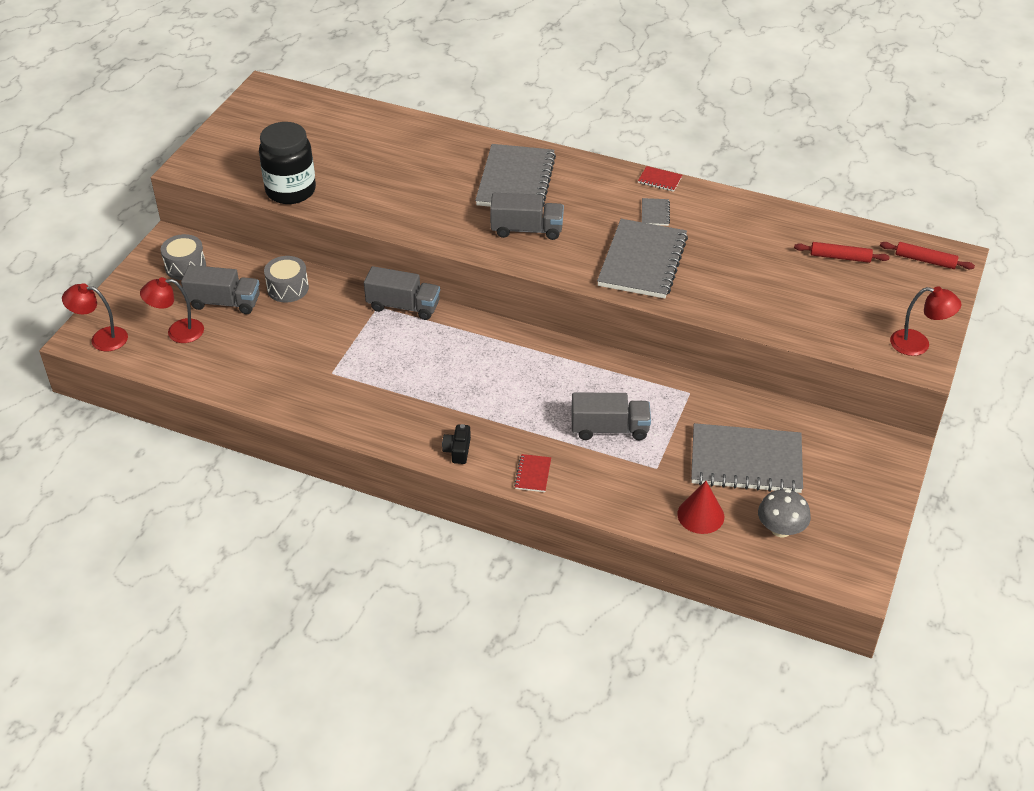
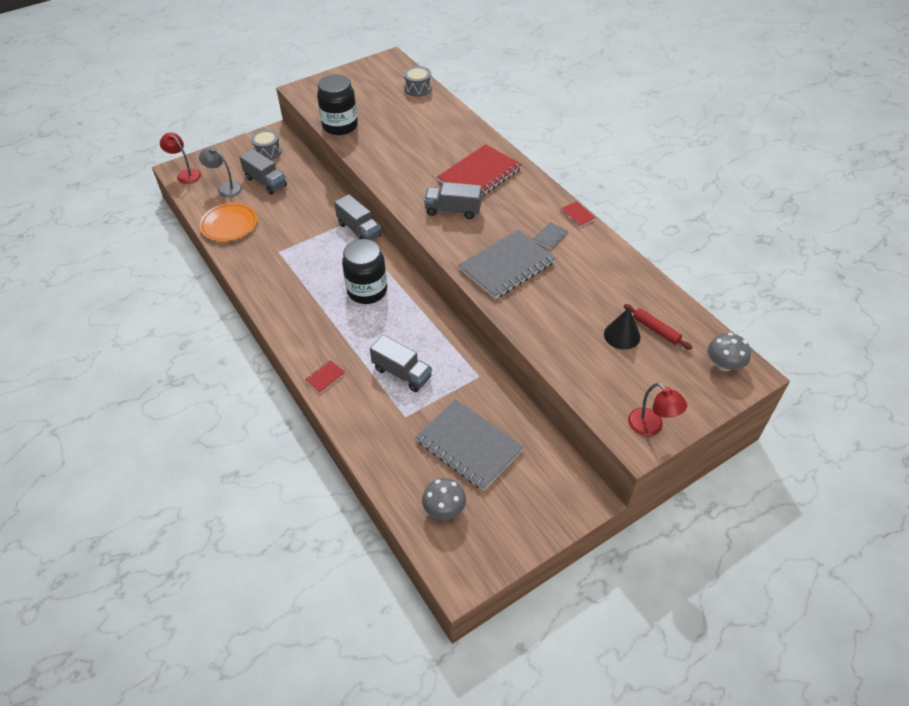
camera: 35 degrees right, 5 degrees up
(177, 332) = (225, 188): red lamp -> grey lamp
(232, 371) = (229, 224): none -> orange plate
(288, 288) = (307, 189): grey drum -> grey drum (418, 88)
(458, 450) = (298, 337): black camera -> none
(483, 366) = (367, 291): none -> black jar
(516, 180) = (479, 175): grey notebook -> red notebook
(526, 230) = (453, 210): grey truck -> grey truck turned 150 degrees clockwise
(700, 515) = (400, 466): red cone -> none
(815, 276) = (622, 335): none -> black cone
(925, 260) = (724, 364): red rolling pin -> grey mushroom

